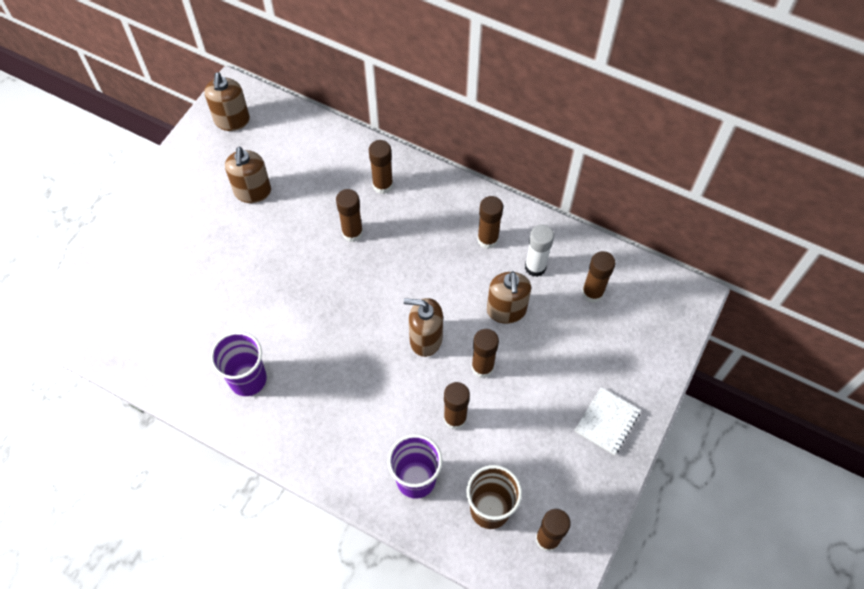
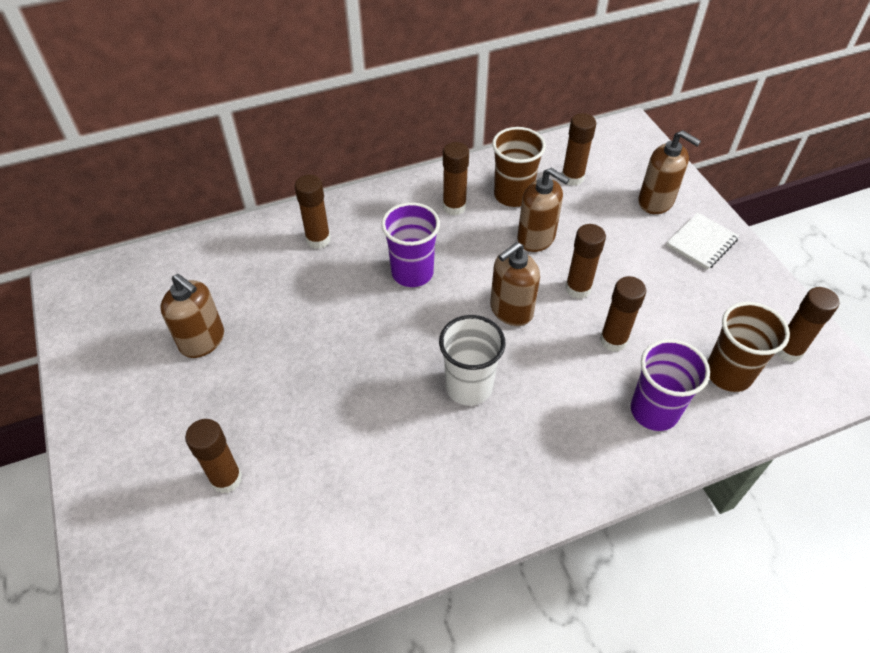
camera: 50 degrees left, 10 degrees down
(232, 120) = (100, 305): brown soap dispenser -> brown soap dispenser (656, 202)
(248, 379) = (414, 487): purple cup -> purple cup (412, 273)
(342, 357) = (469, 387): none -> white cup
(352, 233) = (342, 292): brown glue stick -> brown glue stick (226, 479)
(535, 267) = (513, 195): white glue stick -> brown cup
(607, 421) = (701, 242): white notebook -> white notebook turned 60 degrees clockwise

